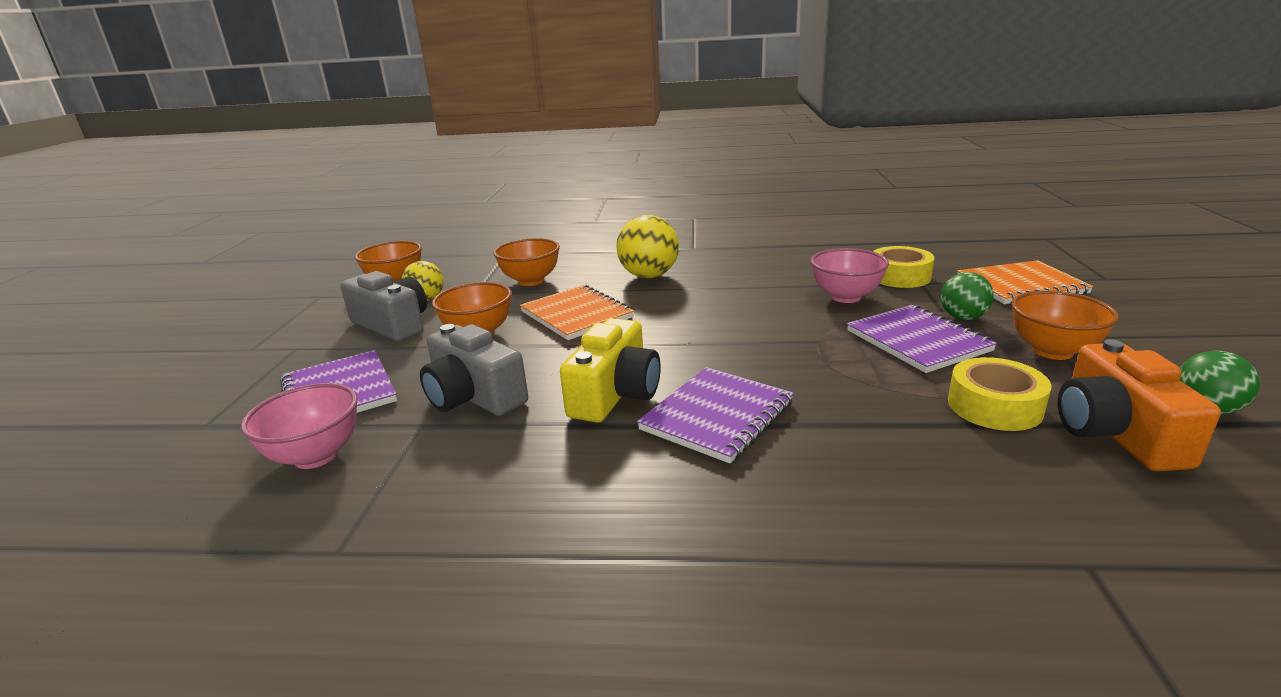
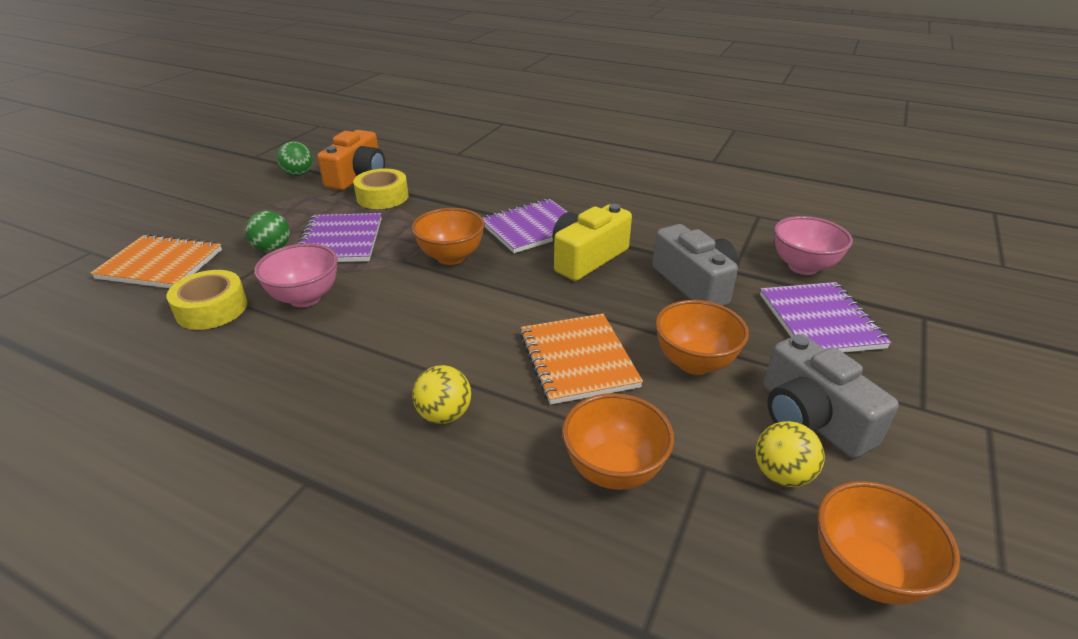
camera: 160 degrees left, 10 degrees up
(649, 276) = (444, 415): yellow ball -> yellow ball, size x0.62
(1052, 351) = (285, 213): orange bowl -> orange bowl (451, 257)

